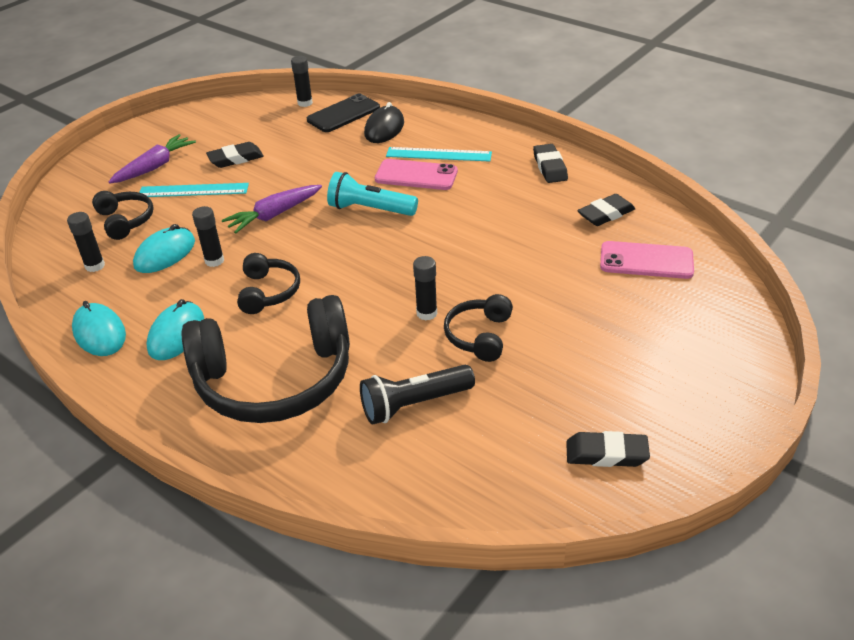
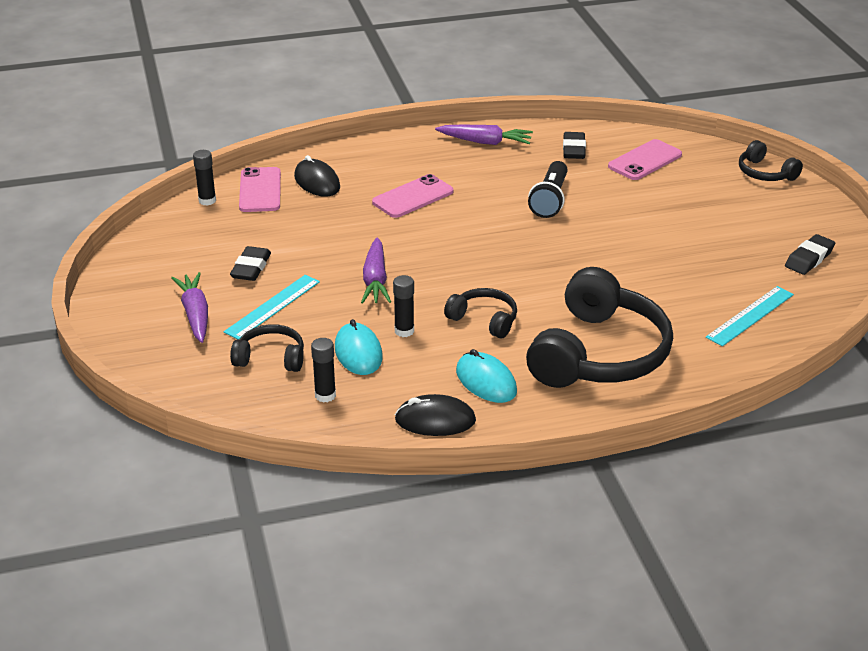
camera: 55 degrees left, 5 degrees down
(99, 333) = (435, 420): turquoise mouse -> black mouse
(343, 114) = (260, 190): black phone -> pink phone
(370, 209) = (432, 235): turquoise flashlight -> none
(414, 404) = (691, 307): black flashlight -> black flashlight (550, 200)
(426, 313) = (598, 263): black glue stick -> none
(438, 154) = (396, 176): turquoise ruler -> turquoise ruler (750, 316)
(479, 336) = (648, 253): black headphones -> black headphones (765, 173)
(549, 167) = (485, 142): black eraser -> purple carrot

